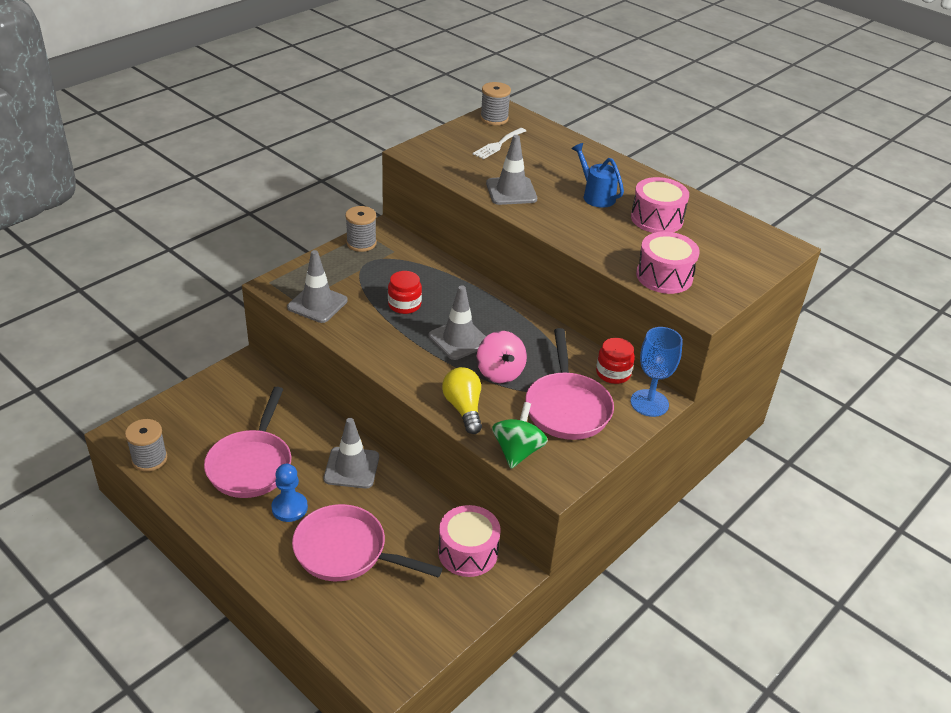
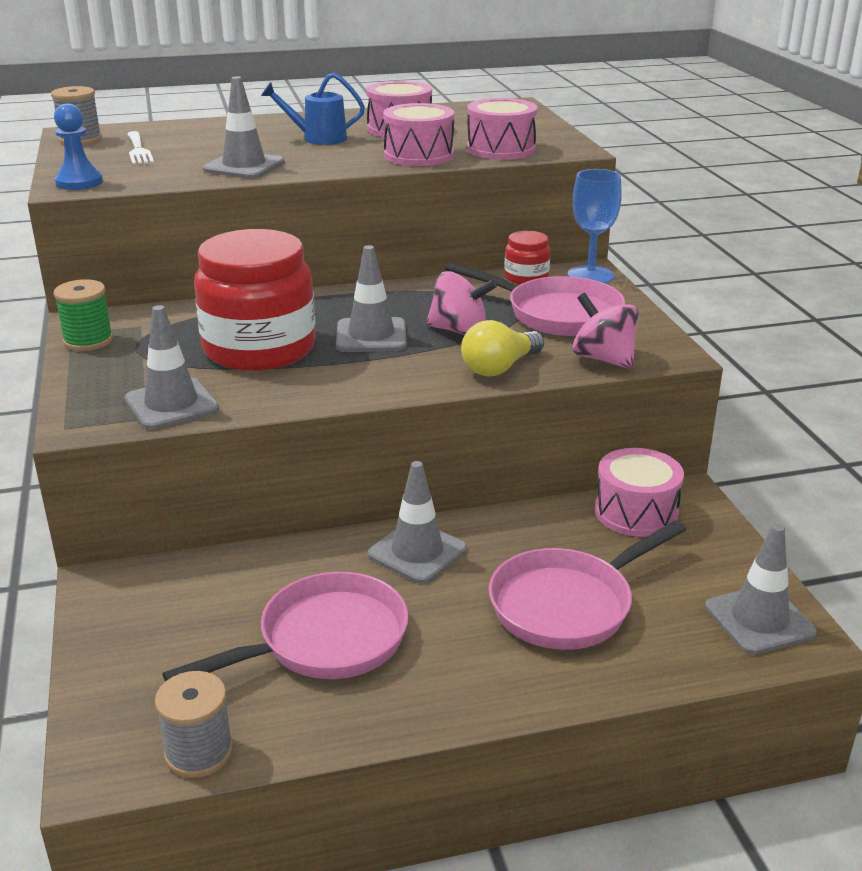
camera: 55 degrees left, 10 degrees down
(251, 465) = (324, 641): pink pan -> pink pan turned 75 degrees counterclockwise
(289, 508) = (445, 630): blue pawn -> blue pawn (79, 182)
(361, 243) = (88, 341): grey spool -> green spool
(391, 649) = (759, 620): none -> grey traffic cone
(404, 305) = (259, 349): red jar -> red jar, size x2.22
(463, 408) = (499, 368): yellow light bulb -> yellow light bulb turned 60 degrees counterclockwise
(517, 451) = (603, 359): green spinning top -> pink spinning top
(609, 247) = (419, 155): none -> pink drum

